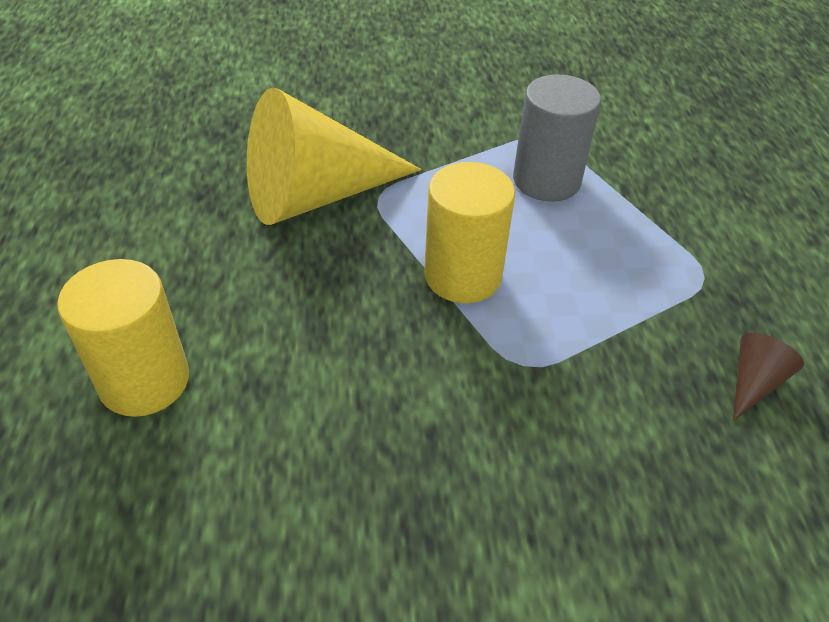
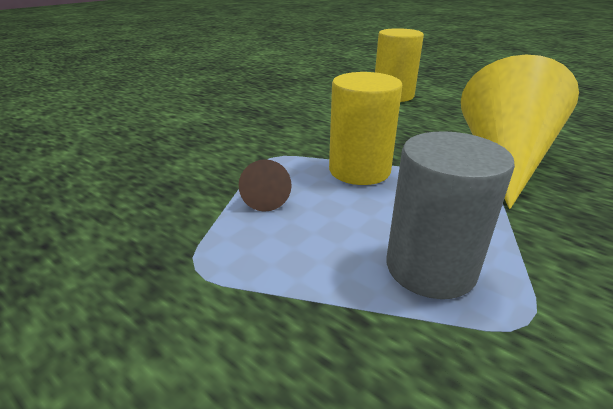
camera: 135 degrees right, 15 degrees down
(753, 383) = (116, 214): brown cone -> brown cone (265, 197)

